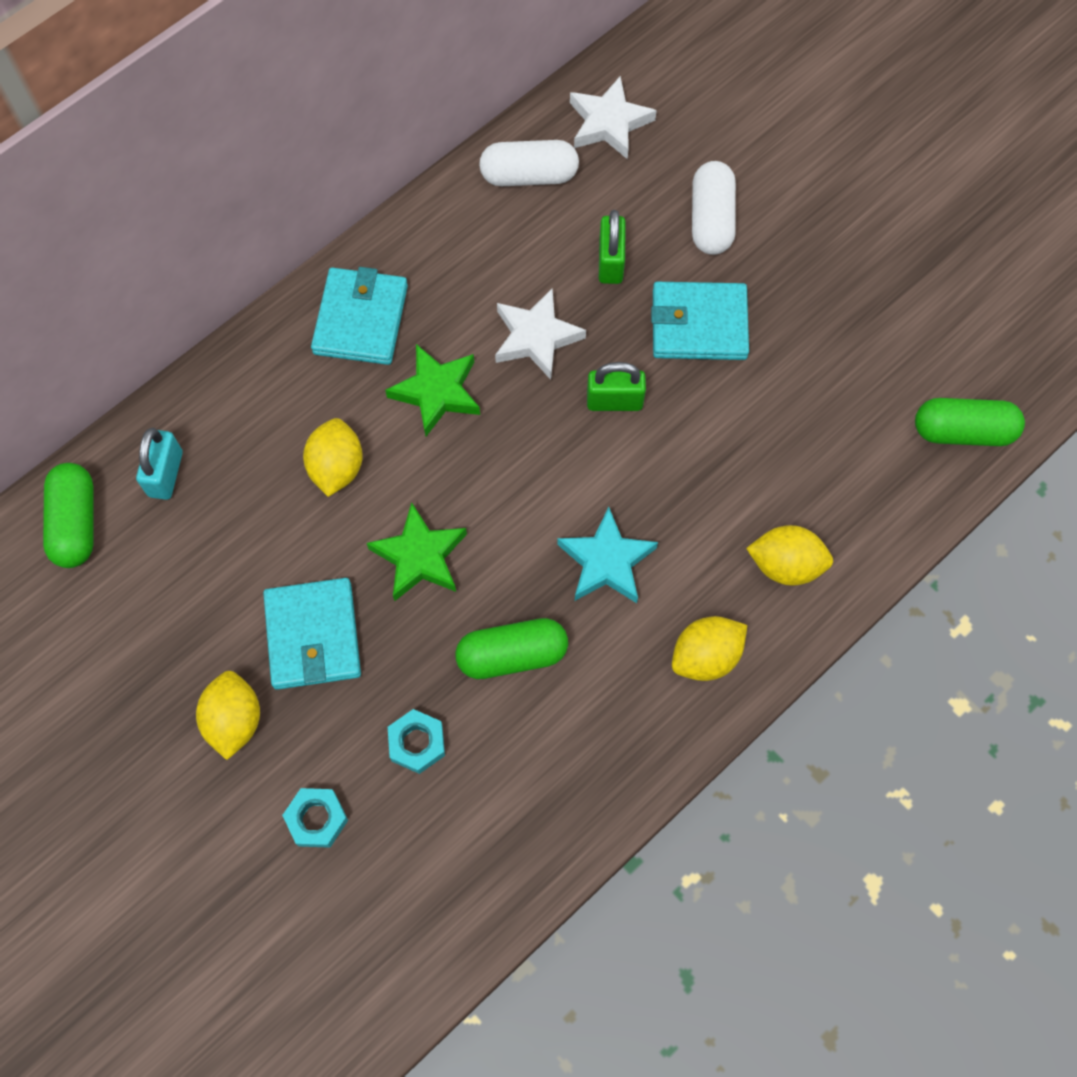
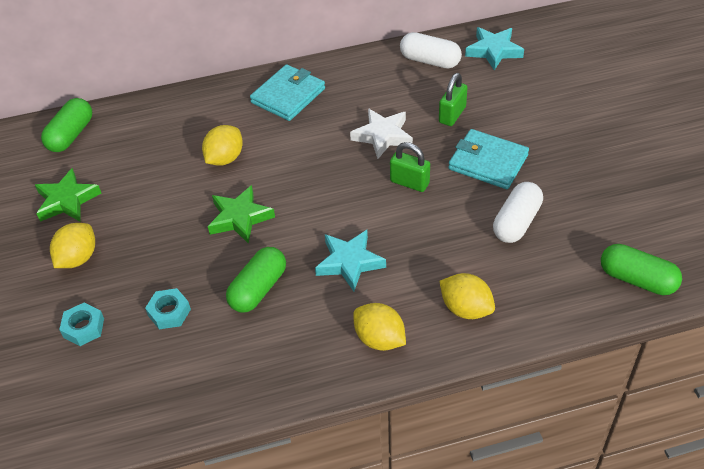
camera: 30 degrees right, 20 degrees down
(165, 474) = (133, 129): turquoise padlock -> none
(313, 635) = (152, 234): turquoise wallet -> none
(436, 392) = (306, 143): green star -> green star (67, 200)
(512, 655) = (258, 289): green capsule -> green capsule turned 75 degrees counterclockwise
(609, 123) = (494, 51): white star -> turquoise star
(706, 656) = (379, 339): yellow lemon -> yellow lemon turned 45 degrees clockwise
(711, 219) = (528, 114): white capsule -> white capsule (516, 222)

